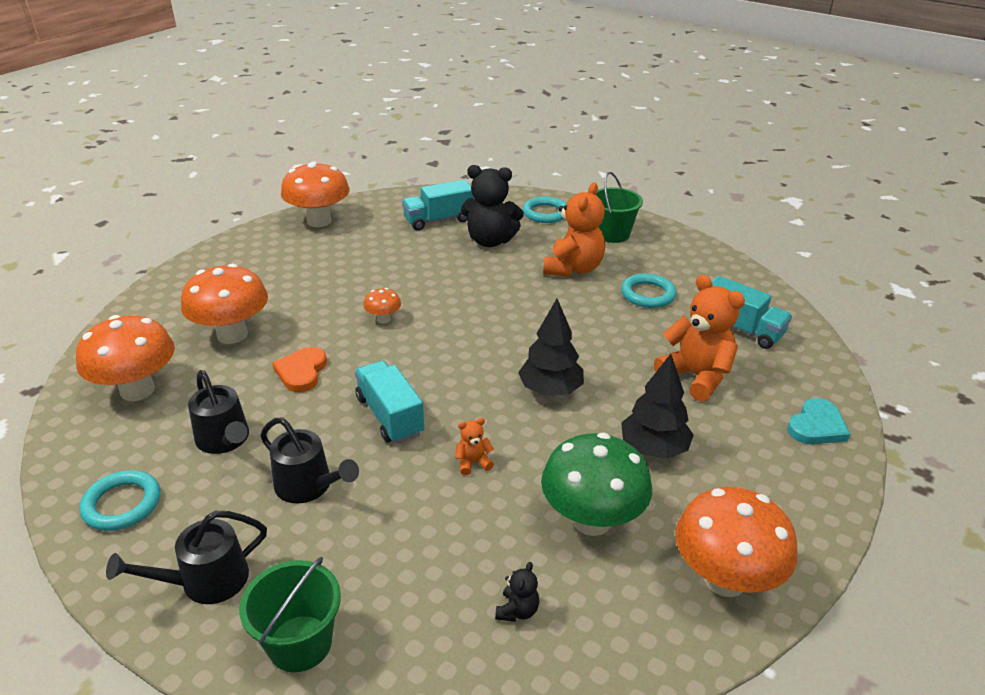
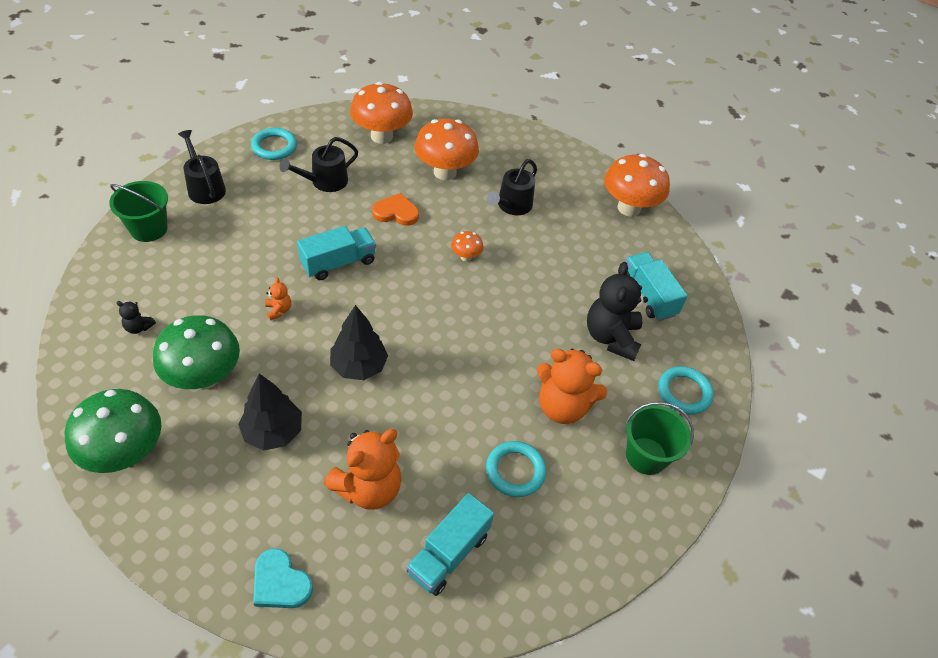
camera: 85 degrees right, 15 degrees up
(308, 486) = (273, 224): black watering can -> black watering can (512, 205)
(724, 579) = (126, 453): orange mushroom -> green mushroom

